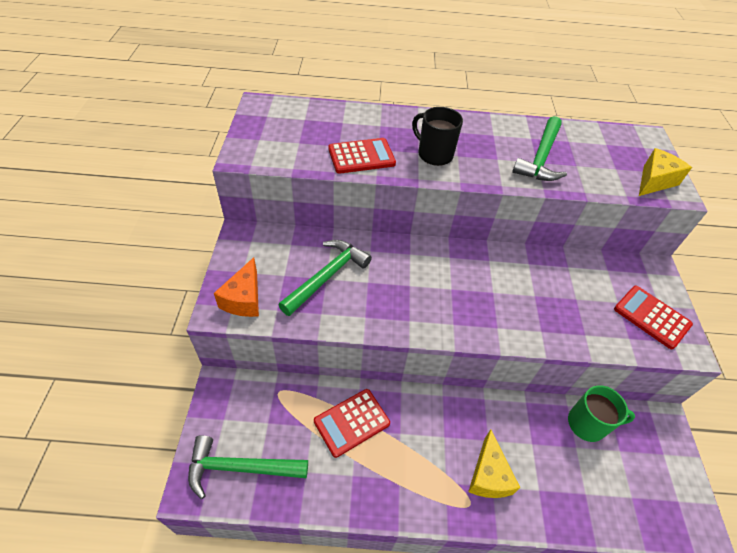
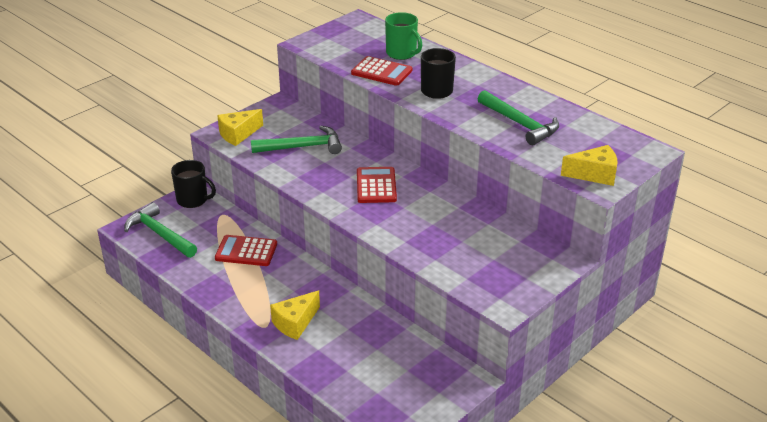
camera: 45 degrees right, 15 degrees down
(228, 395) = (193, 200): none -> black mug
(244, 299) = (238, 134): orange cheese -> yellow cheese
(540, 158) = (520, 124): green hammer -> green hammer turned 105 degrees counterclockwise
(587, 424) = (405, 345): green mug -> green mug (402, 53)
(651, 317) = (507, 279): red calculator -> red calculator (376, 186)

